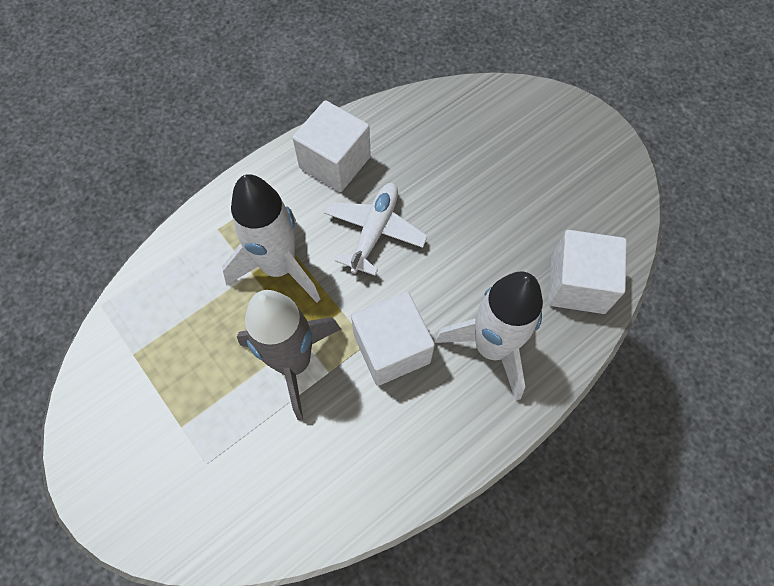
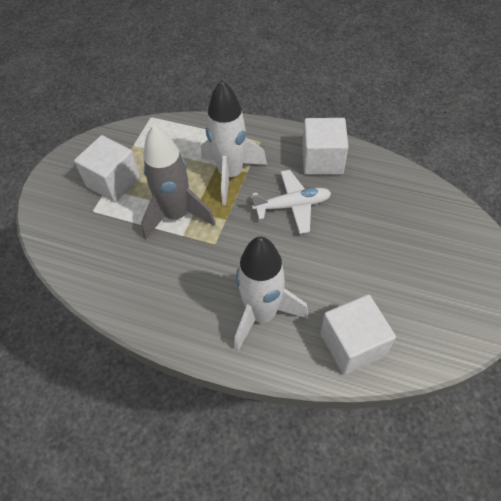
camera: 60 degrees right, 10 degrees down
(392, 348) = (220, 259): white cube -> white cube (113, 182)

